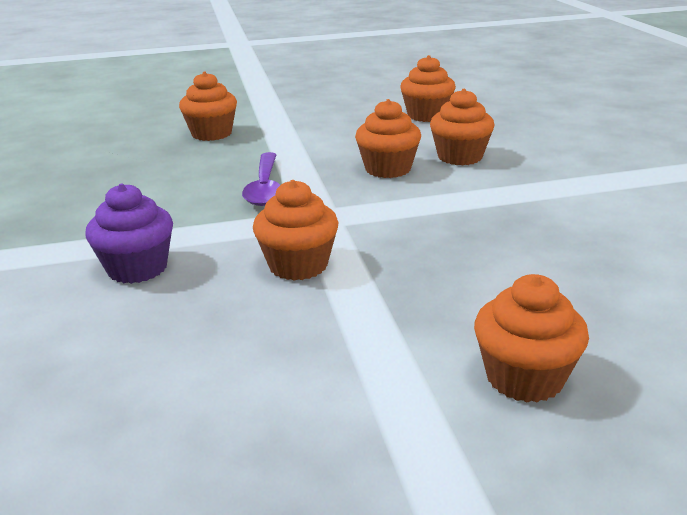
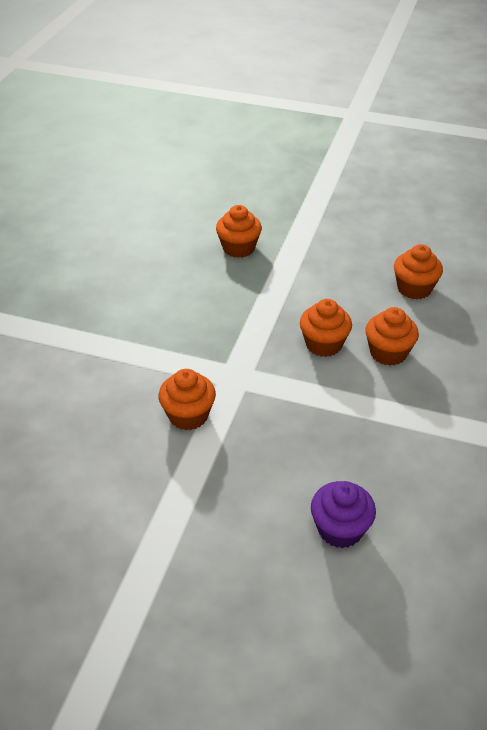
camera: 30 degrees right, 15 degrees up
(137, 268) = (102, 375): purple cupcake -> purple cupcake (340, 529)
(265, 187) = (227, 329): purple spoon -> none
(524, 377) = (231, 563): orange cupcake -> none

